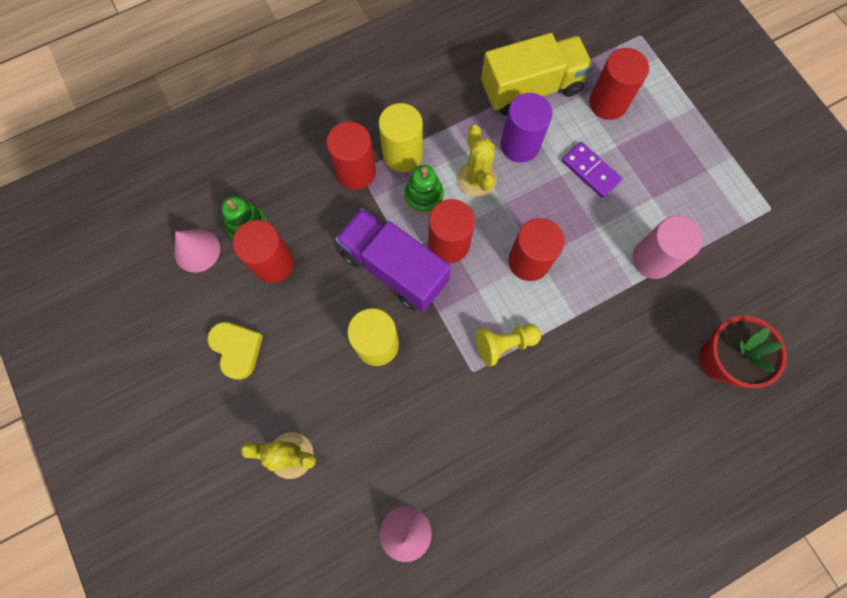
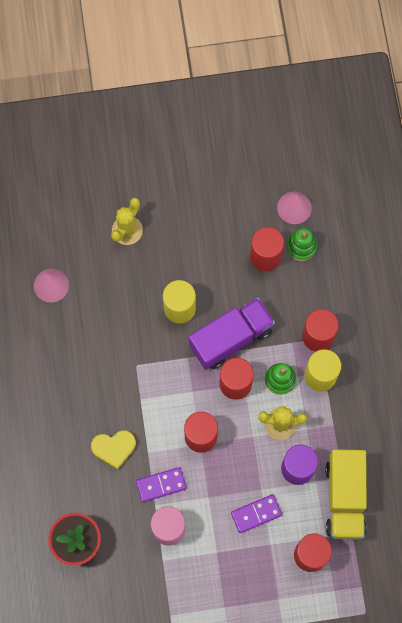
camera: 110 degrees right, 0 degrees up
(237, 349) = (211, 216): yellow heart -> yellow heart (114, 448)
(504, 344) = (147, 394): yellow pawn -> none
(606, 286) = (161, 485): none -> purple domino

